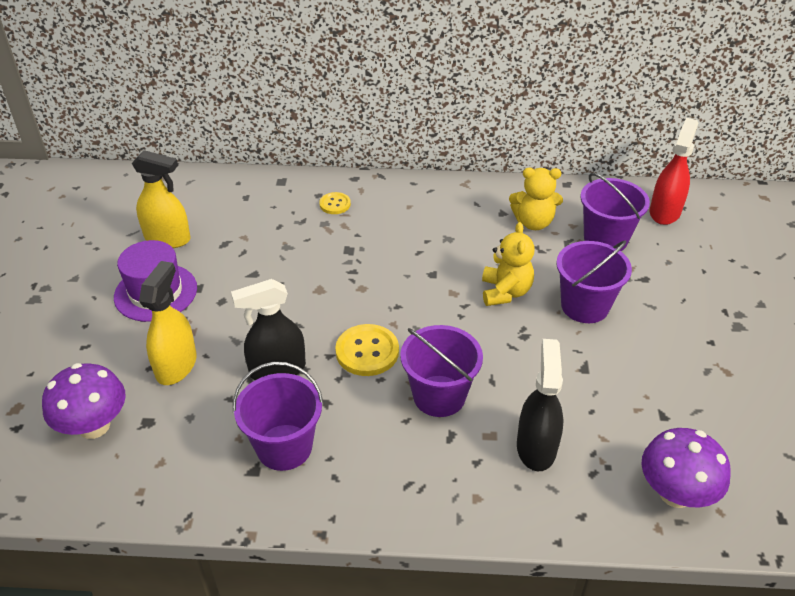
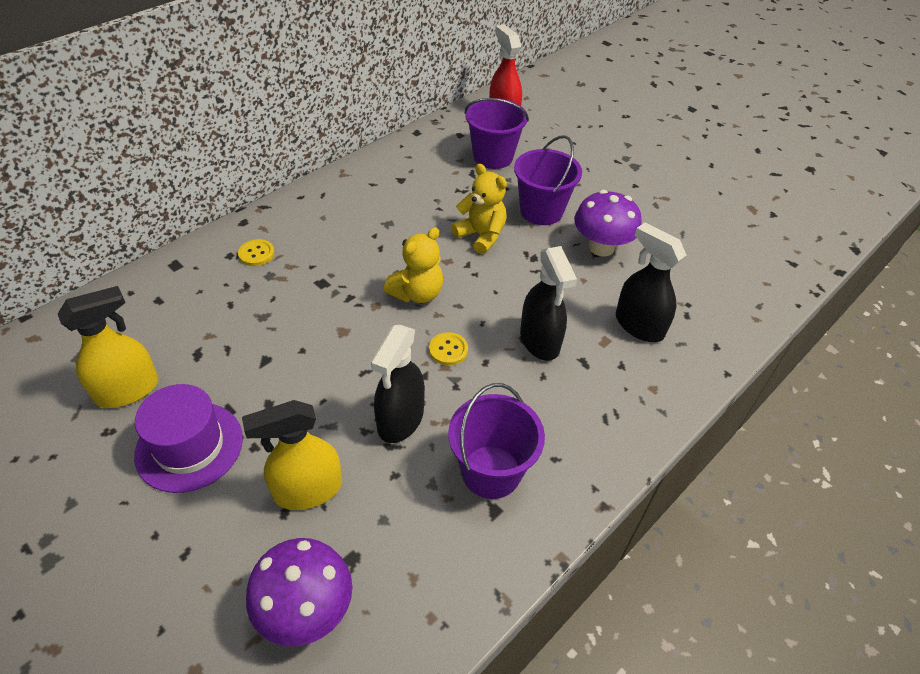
camera: 50 degrees left, 5 degrees up
(176, 365) = (307, 490): yellow spray bottle -> yellow spray bottle turned 75 degrees counterclockwise
(367, 352) = (448, 350): yellow button -> yellow button, size x0.59
(439, 396) = (540, 341): purple bucket -> black spray bottle
(533, 222) = (432, 173): yellow teddy bear -> yellow teddy bear (417, 293)
(675, 493) = (736, 291): purple mushroom -> purple mushroom (601, 247)

